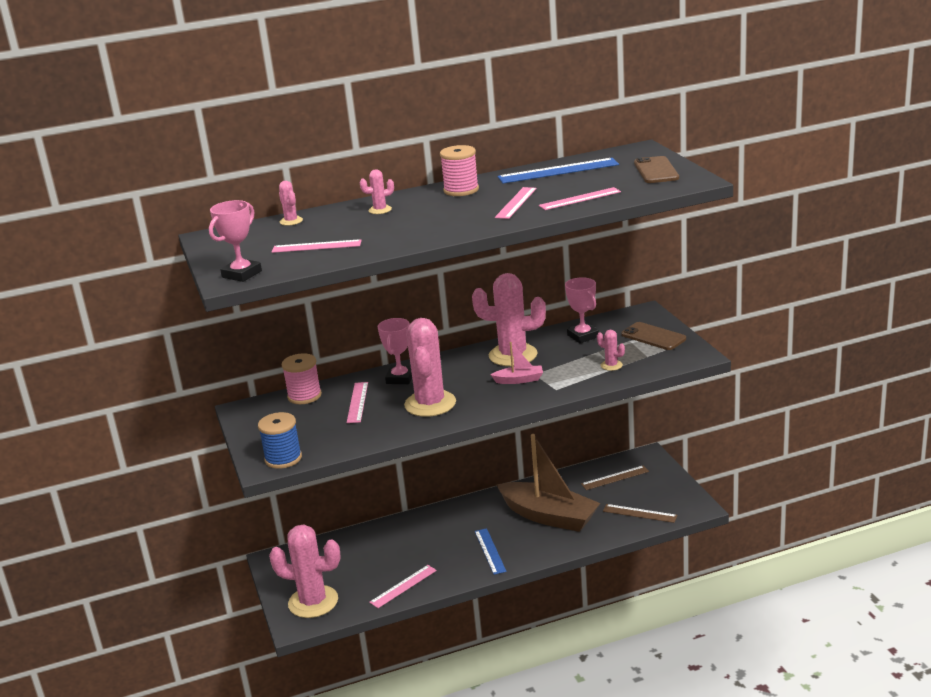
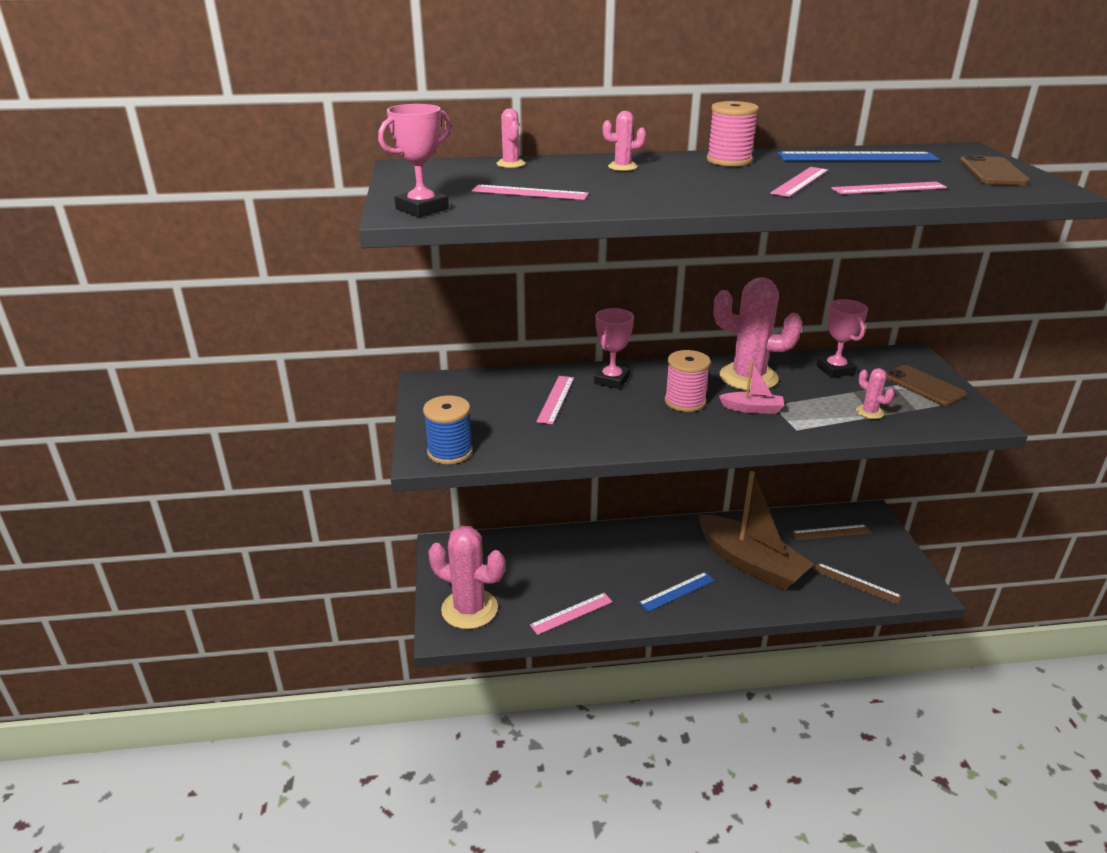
camera: 10 degrees right, 5 degrees up
(304, 396) = (499, 380): pink spool -> pink spool (685, 401)
(430, 404) = (640, 418): pink cactus -> none
(490, 551) = (676, 591): blue ruler -> blue ruler turned 60 degrees clockwise

